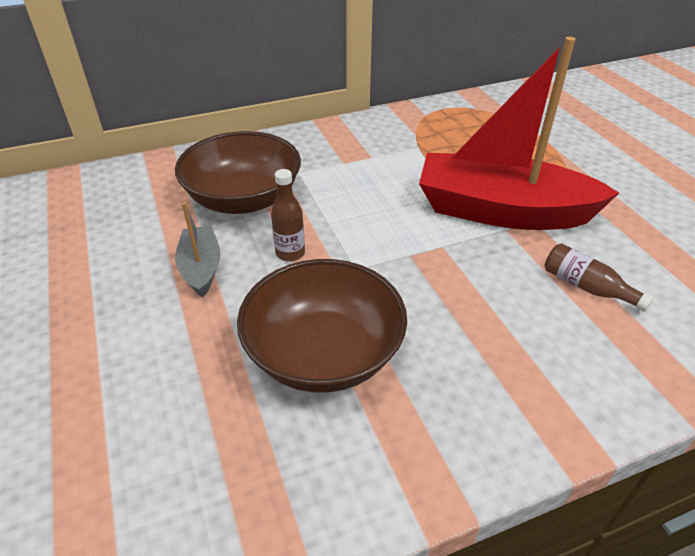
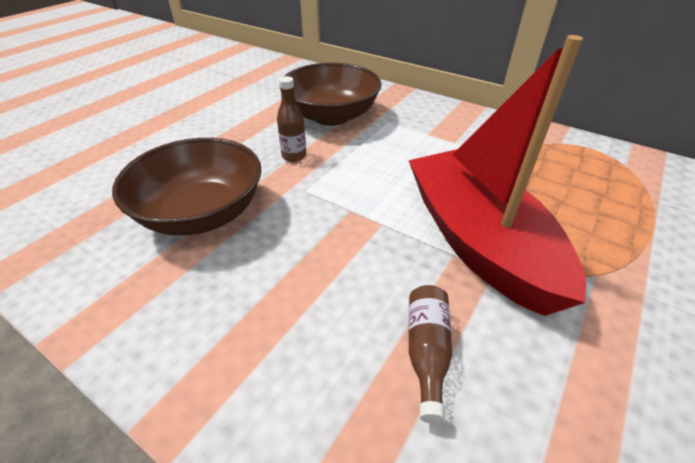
camera: 55 degrees right, 0 degrees up
(201, 268) = (247, 132): grey boat -> none

